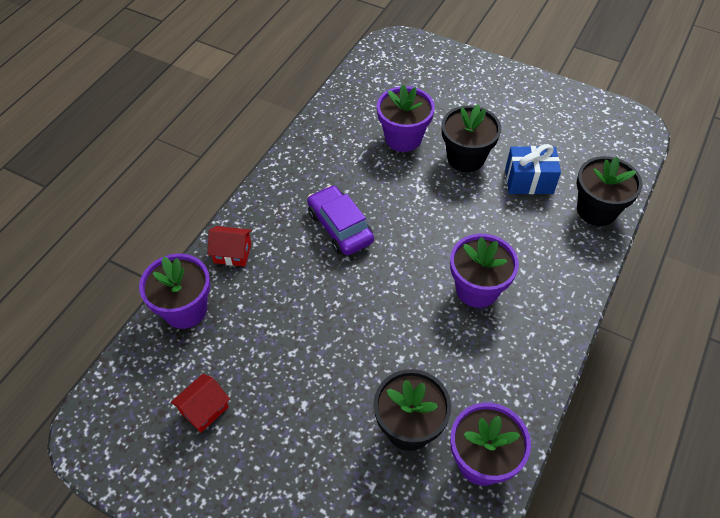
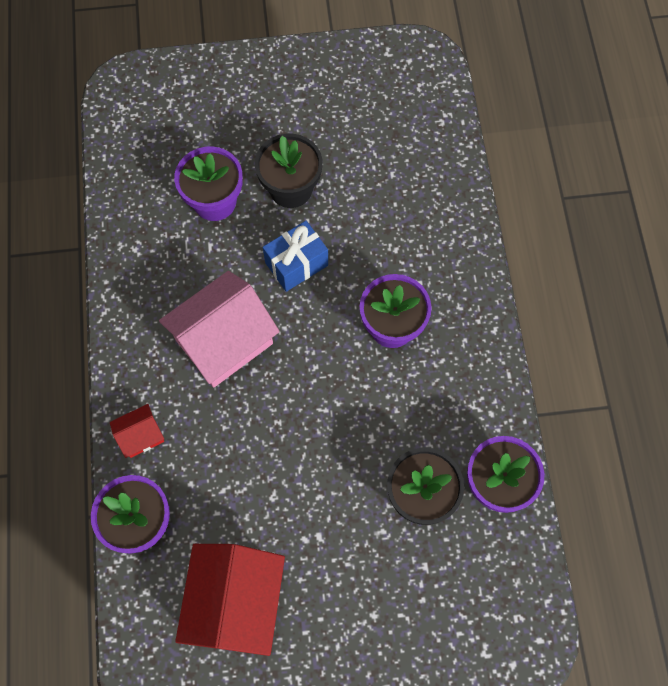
camera: 35 degrees left, 15 degrees up
(204, 409) = (236, 602): red house -> red house, size x2.10
(340, 227) = (224, 341): purple car -> pink house
(529, 181) = (366, 180): blue gift -> blue gift (296, 264)
(596, 210) = (444, 176): black flower pot -> none

